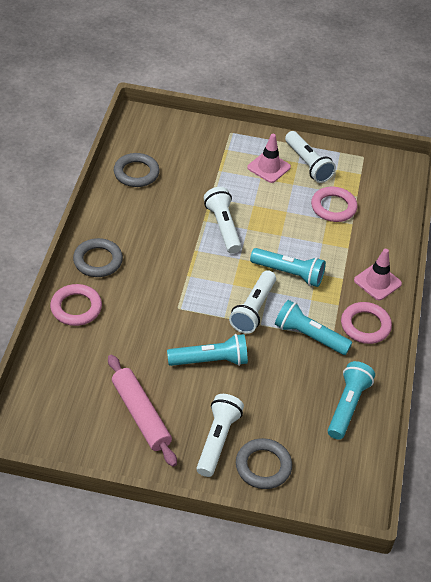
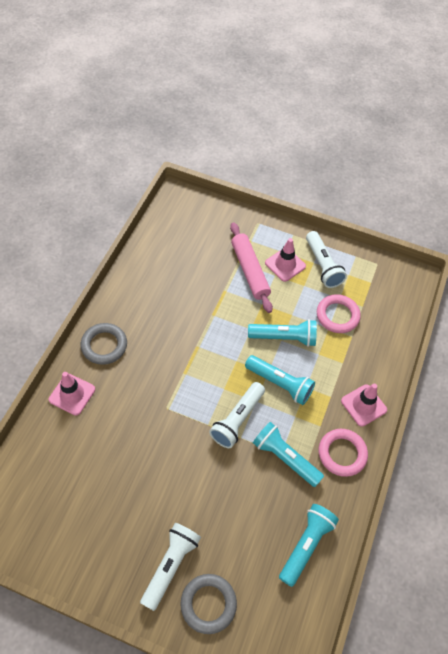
camera: 10 degrees right, 10 degrees up
(76, 308) = (72, 394): pink ring -> pink traffic cone
(136, 173) = (161, 255): grey ring -> none
(141, 415) = (104, 524): pink rolling pin -> pink rolling pin (250, 271)
(210, 360) = (184, 472): turquoise flashlight -> turquoise flashlight (284, 338)
(223, 227) = (228, 324): white flashlight -> none

